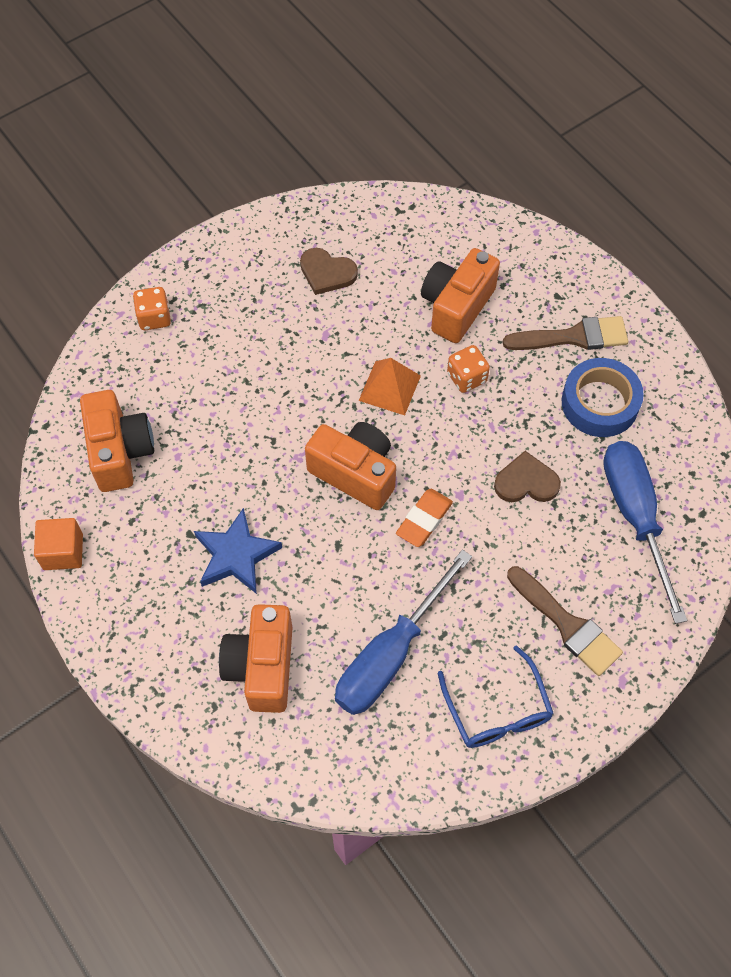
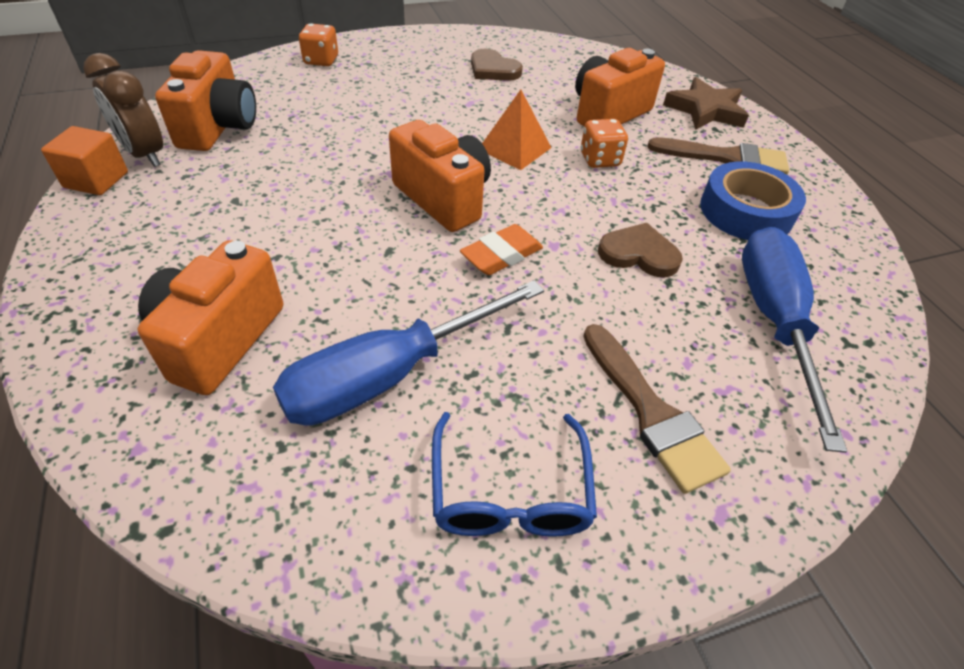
camera: 15 degrees right, 15 degrees down
(80, 508) = (145, 154): none -> brown clock
(236, 555) = (269, 229): blue star -> none
(543, 270) = (705, 110): none -> brown star

